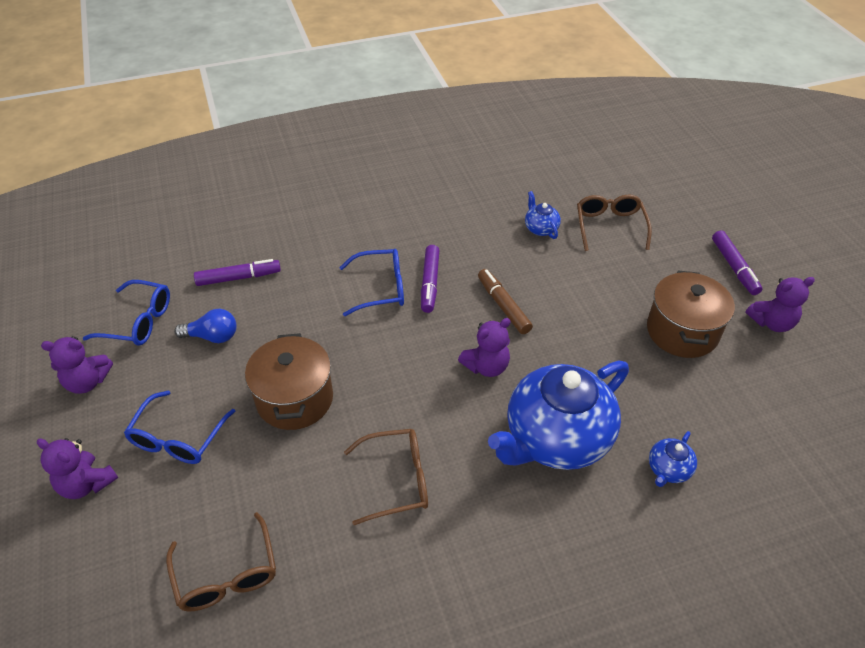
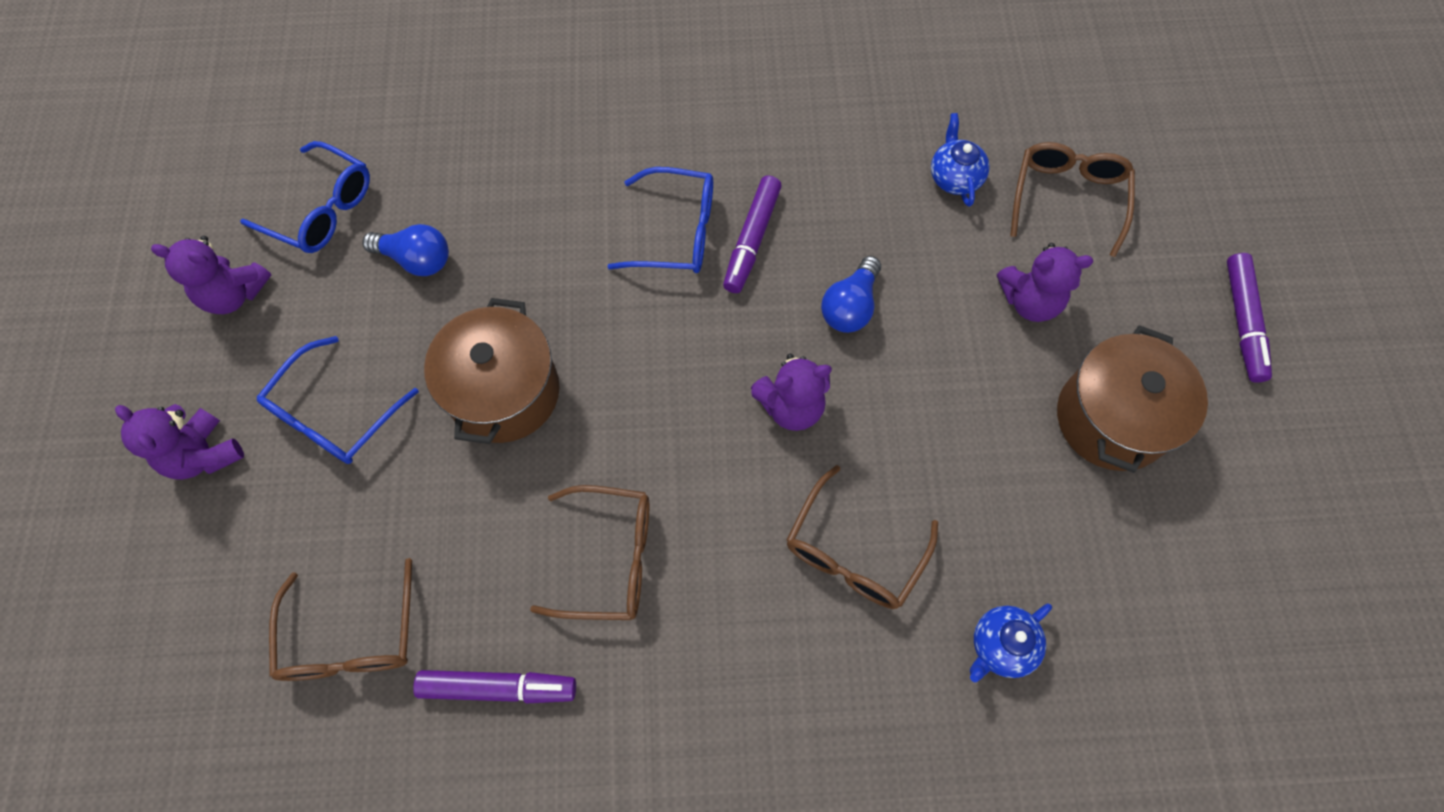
camera: 15 degrees right, 20 degrees up
(238, 278) = (476, 165): purple marker -> purple marker (498, 687)
(503, 306) = (850, 306): brown marker -> blue light bulb
(556, 439) = (853, 552): blue teapot -> brown glasses
(771, 322) = (1262, 438): purple teddy bear -> purple teddy bear (1029, 301)

